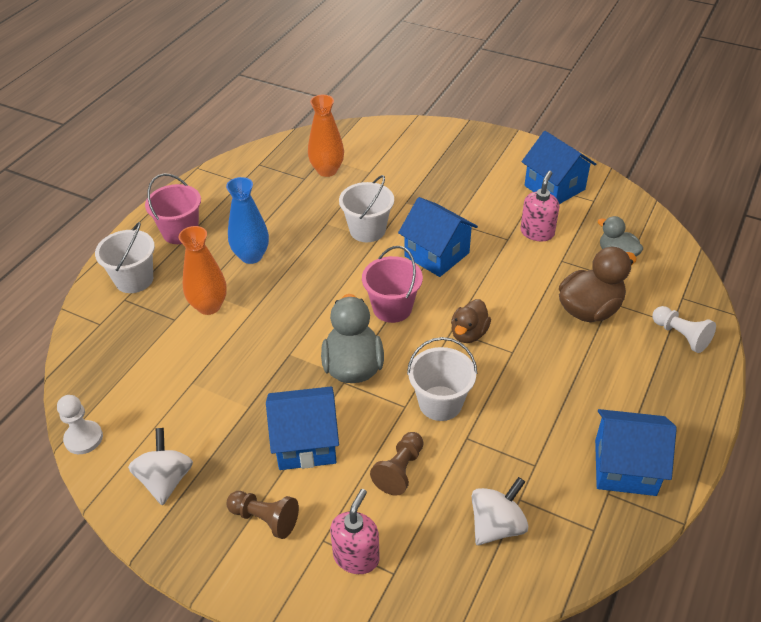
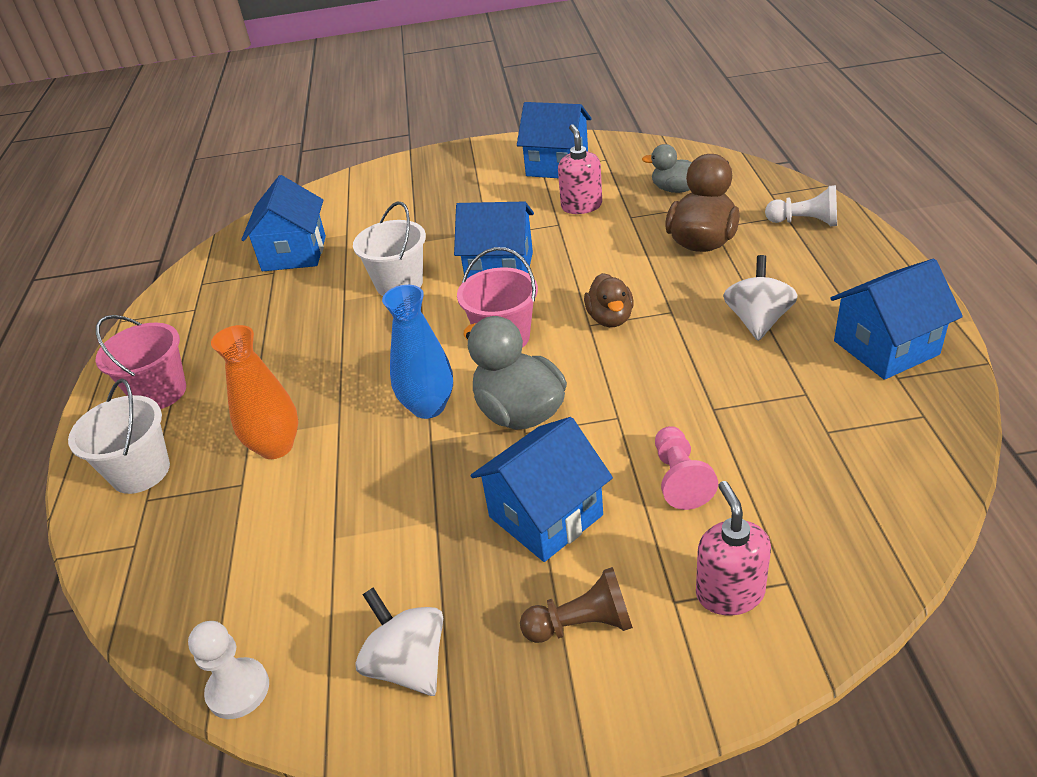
camera: 30 degrees left, 5 degrees down
(251, 256) = (281, 371): blue vase -> blue vase (428, 407)
(327, 170) = (294, 253): orange vase -> blue house
(400, 470) = (680, 479): brown pawn -> pink pawn
(440, 403) = (651, 393): white bucket -> none
(497, 525) = (834, 468): white spinning top -> white spinning top (757, 321)

